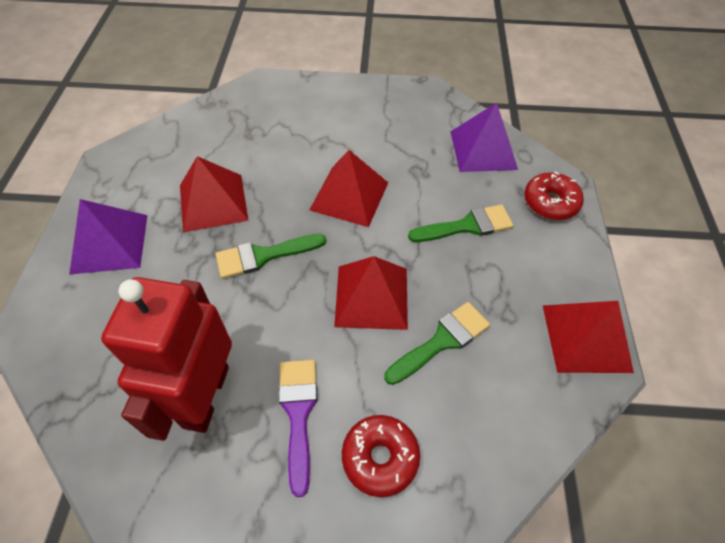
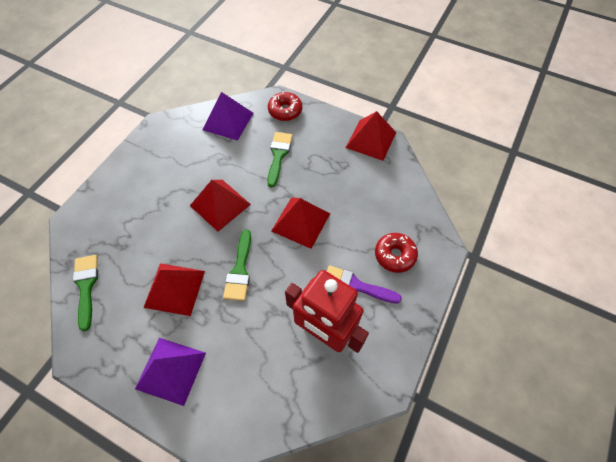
camera: 65 degrees left, 5 degrees up
(442, 341) = (344, 200): green brush -> green brush (86, 286)

